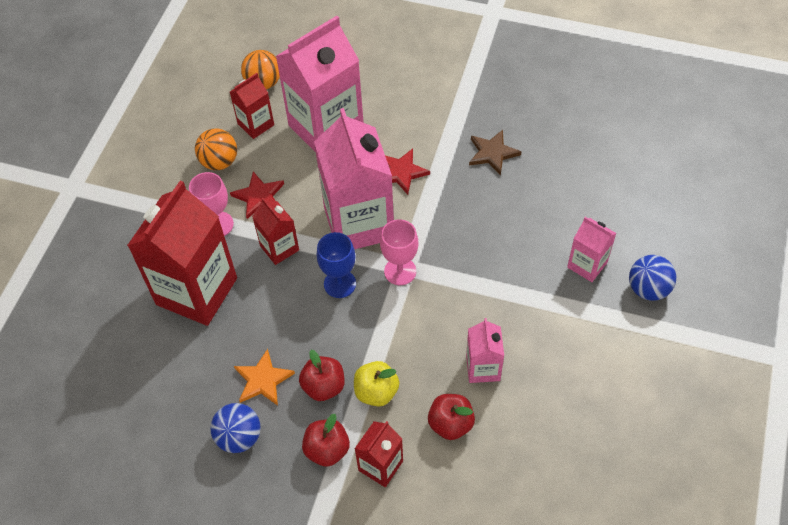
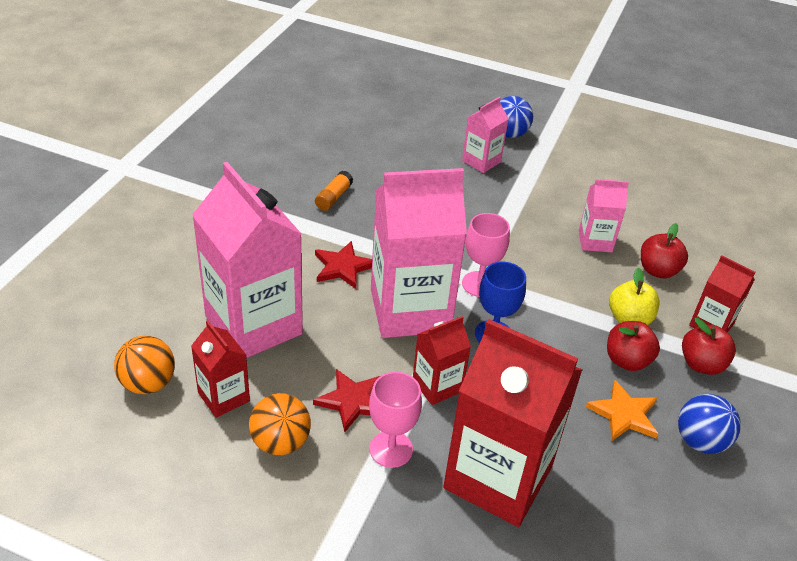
camera: 90 degrees left, 15 degrees down
(492, 153) = (333, 197): brown star -> orange glue stick

